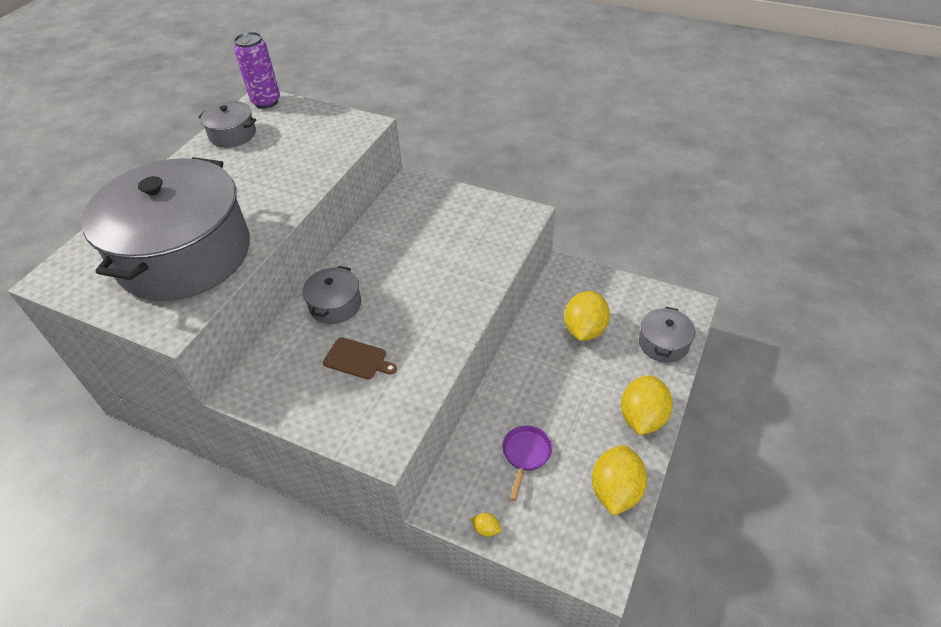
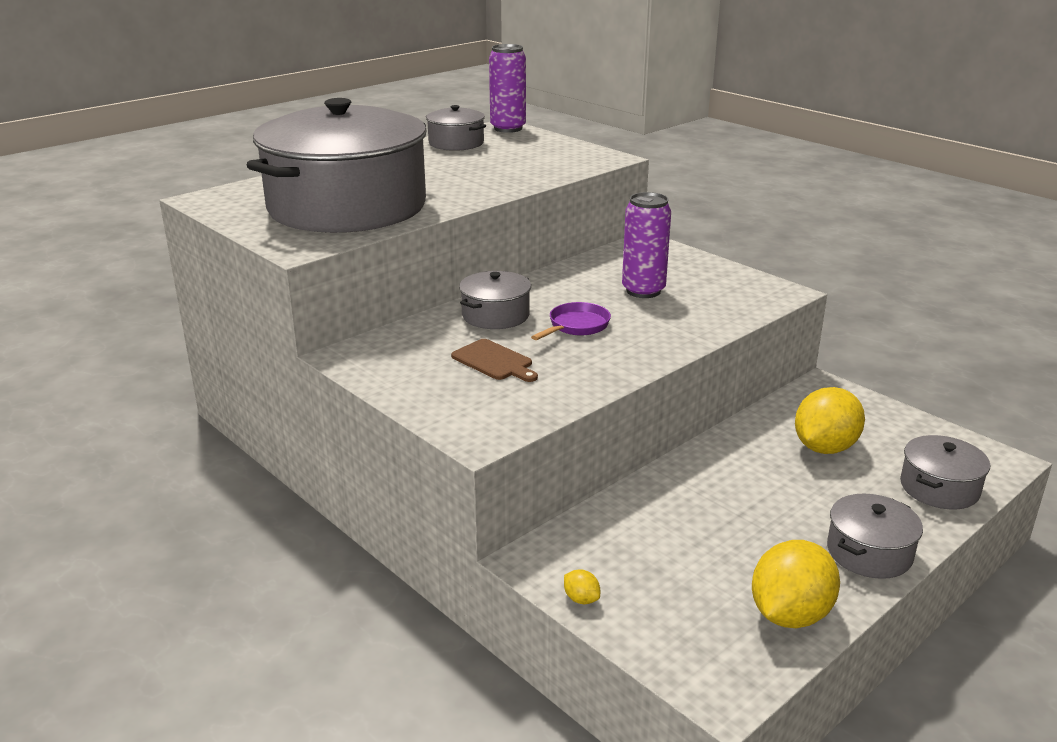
camera: 20 degrees right, 20 degrees down
(430, 242) = (643, 291): none -> purple can
(526, 455) = (676, 544): purple pan -> purple pan (576, 326)
(642, 418) = (869, 552): yellow lemon -> grey pot

